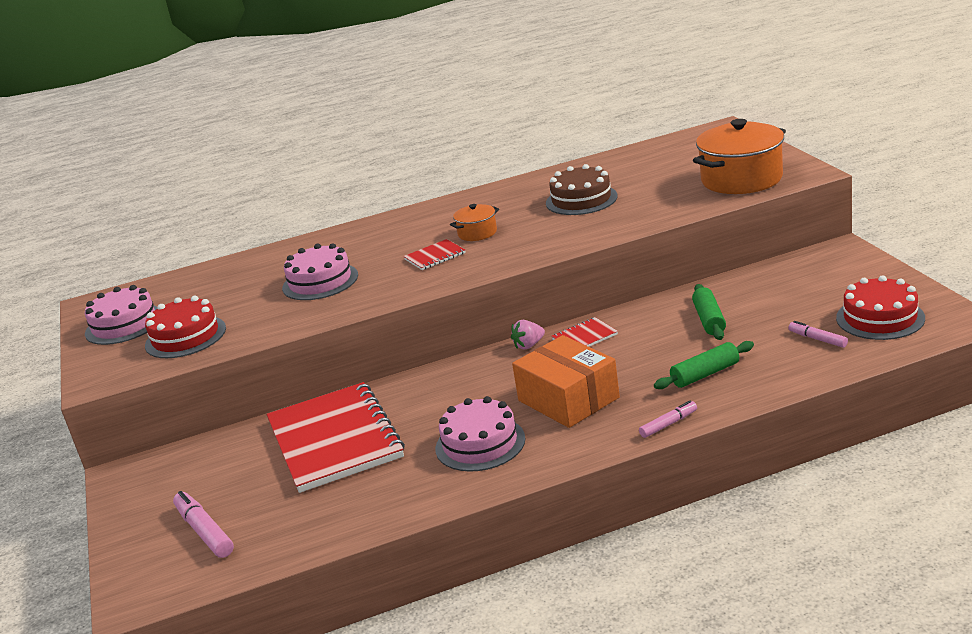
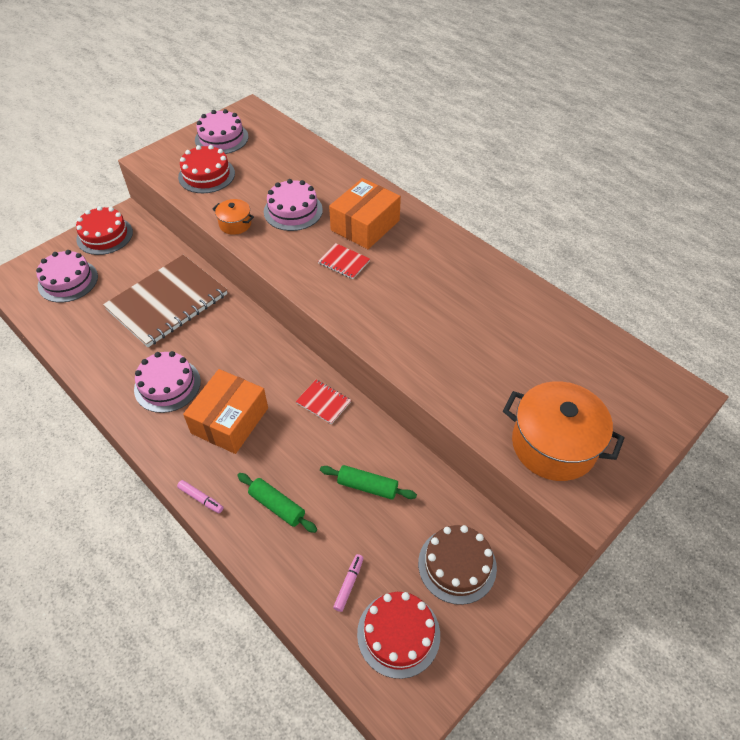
camera: 60 degrees right, 25 degrees up
(143, 494) = (104, 235): none -> red cake
(205, 532) = (68, 281): pink marker -> pink cake
(334, 439) = (167, 302): red notebook -> brown notebook
(390, 242) = (365, 225): none -> orange box
(477, 233) = (391, 274): orange pot -> orange pot (235, 224)
(528, 345) = (304, 369): pink strawberry -> none
(581, 200) = (473, 325): brown cake -> brown cake (457, 565)
(709, 320) = (367, 486): green rolling pin -> green rolling pin turned 45 degrees clockwise

